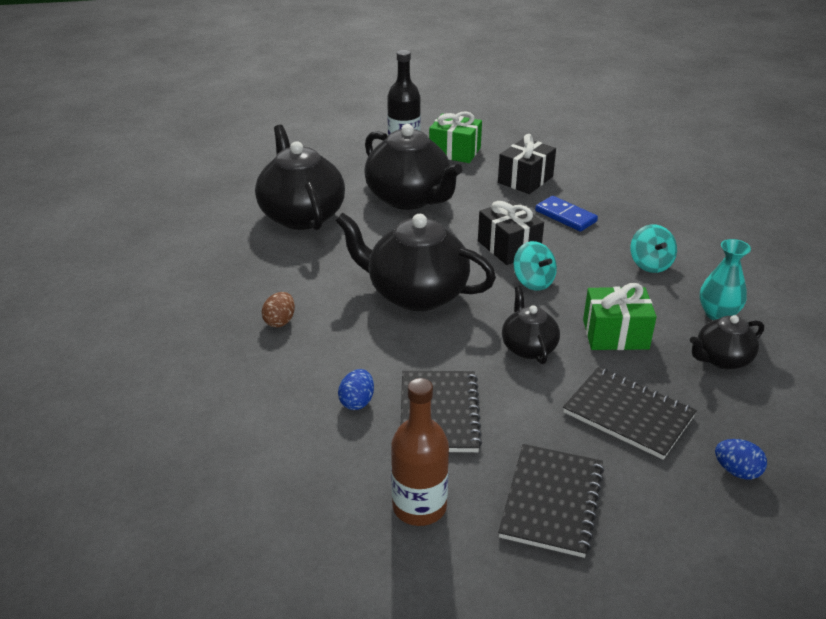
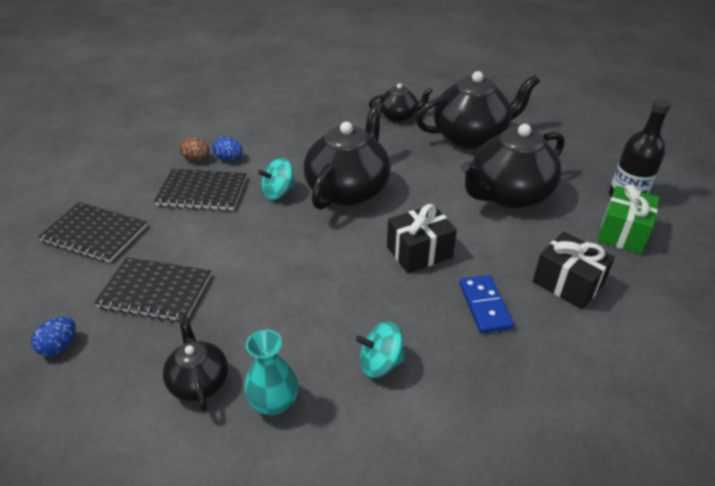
camera: 95 degrees right, 5 degrees up
(280, 321) = (325, 129): brown egg -> brown egg (196, 159)
(419, 506) = (124, 179): brown bottle -> none
(528, 347) = (260, 245): black teapot -> black teapot (399, 116)
(533, 282) = (357, 261): turquoise spinning top -> turquoise spinning top (278, 192)
(565, 216) = (485, 306): blue domino -> blue domino turned 60 degrees counterclockwise
(615, 334) = (262, 305): green gift -> none
(628, 415) = (155, 291): black notebook -> black notebook turned 60 degrees clockwise

